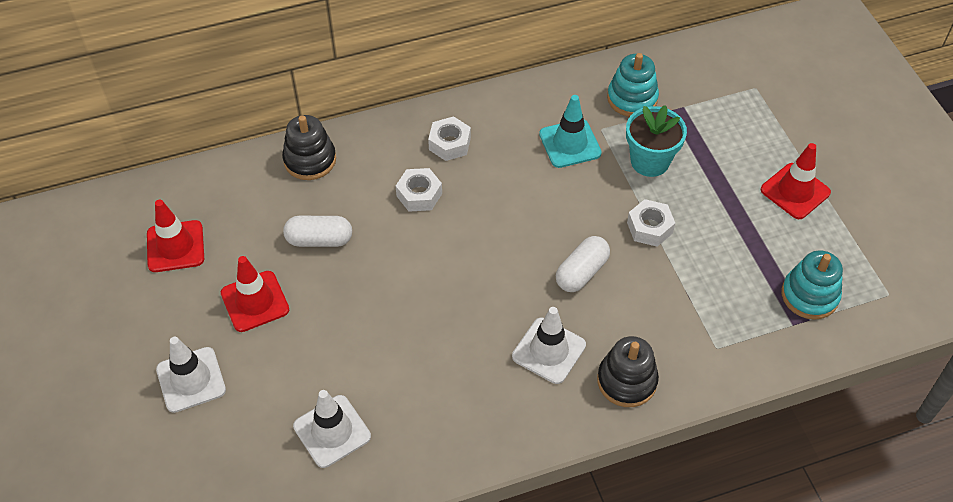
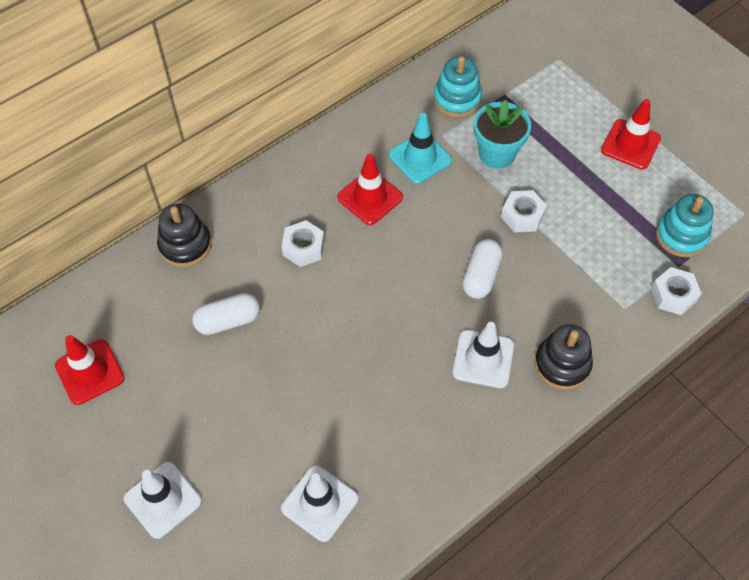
camera: 20 degrees left, 5 degrees up
(255, 301) = (192, 401): red traffic cone -> red traffic cone (370, 197)
(449, 144) = (311, 190): white nut -> white nut (673, 295)

